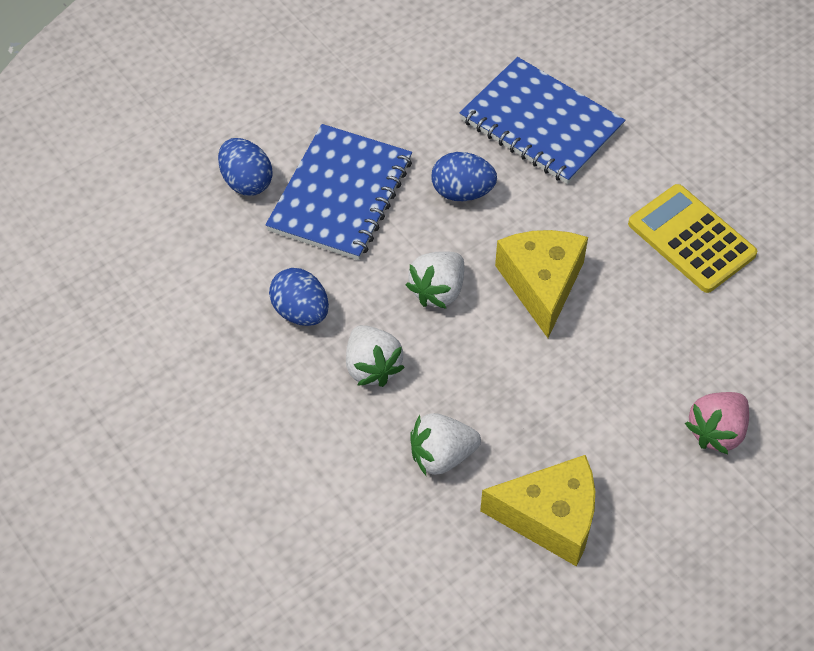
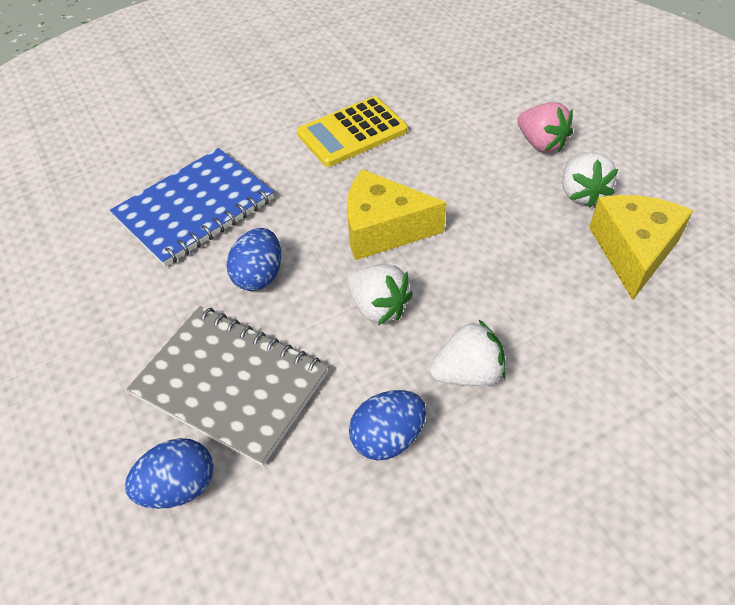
camera: 80 degrees left, 5 degrees down
(341, 195) = (231, 384): blue notebook -> grey notebook
(441, 456) = (574, 323): white strawberry -> white strawberry (581, 193)

